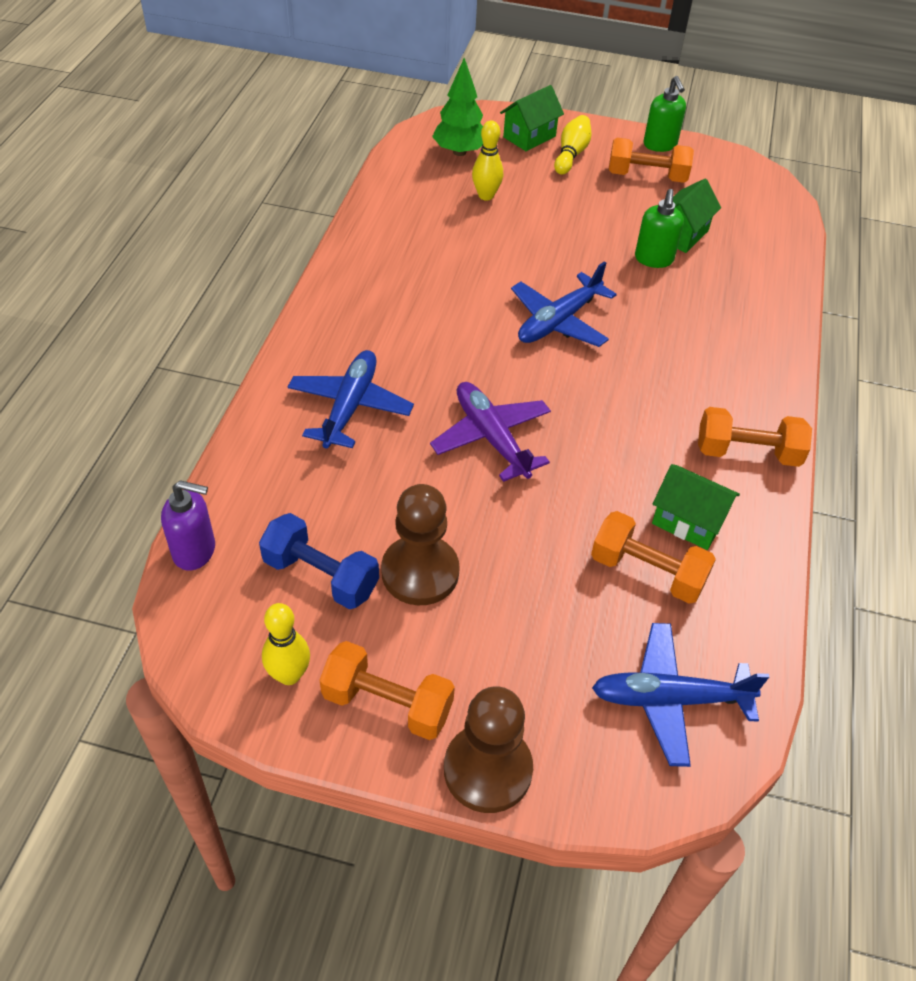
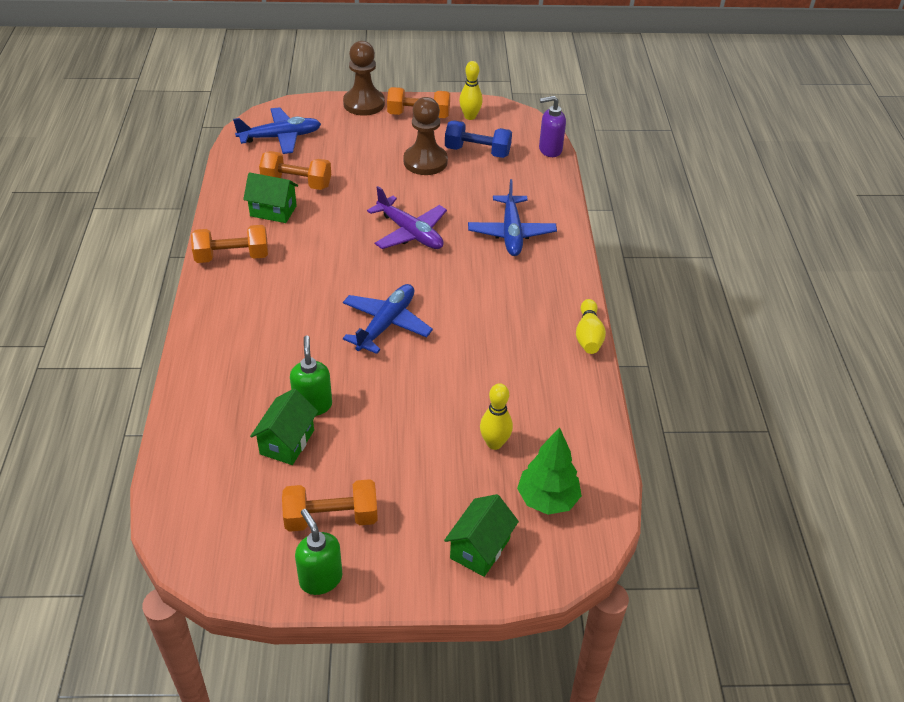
camera: 165 degrees right, 5 degrees down
(571, 154) = (423, 530): yellow bowling pin -> yellow bowling pin (588, 336)

